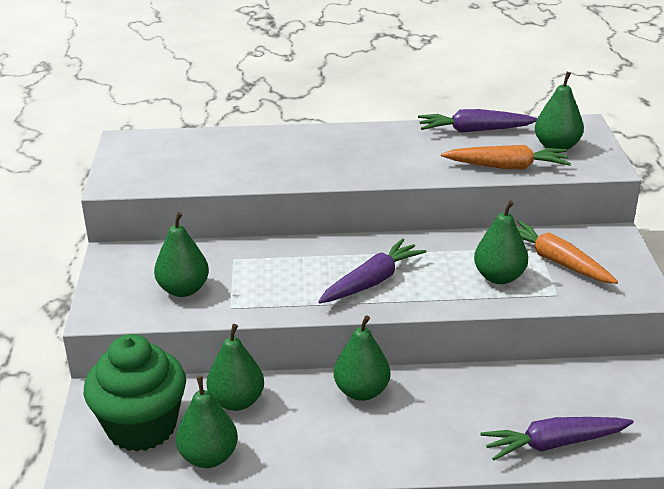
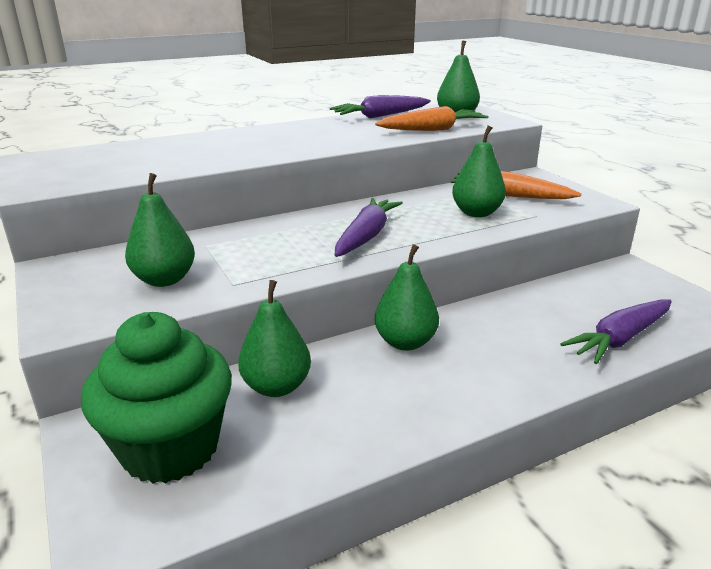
camera: 25 degrees left, 5 degrees down
(209, 457) = (282, 457): green pear -> none

